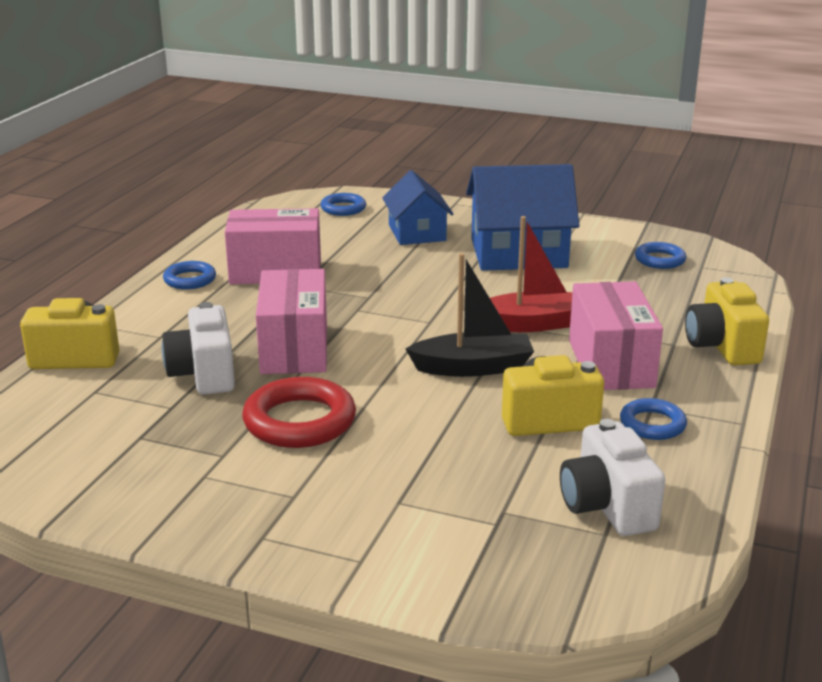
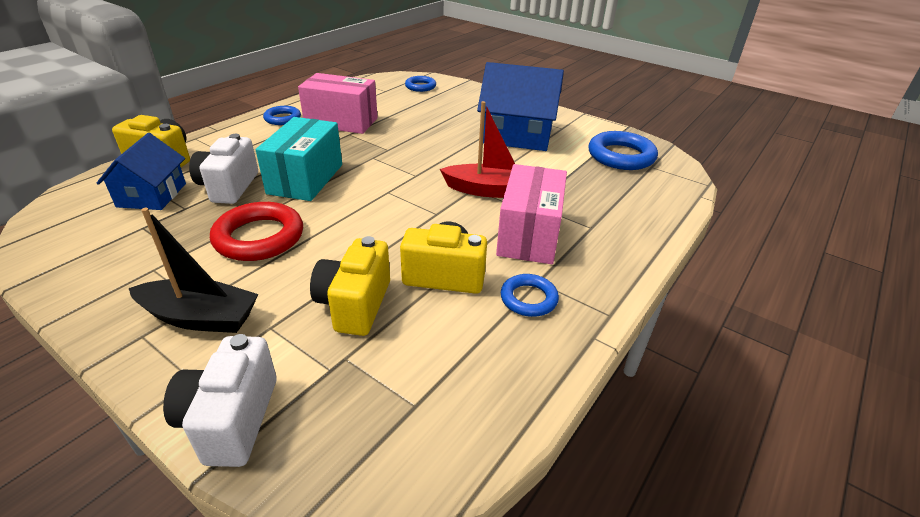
camera: 15 degrees right, 10 degrees up
(294, 348) = (305, 179): pink box -> turquoise box
(417, 233) = (456, 110): blue house -> blue house (152, 195)
(473, 367) = (419, 218): black boat -> black boat (200, 317)
(607, 507) = (436, 375): white camera -> white camera (231, 419)
(660, 260) = (621, 156): blue ring -> blue ring, size x1.72
(722, 347) = (631, 237): yellow camera -> yellow camera (354, 305)

